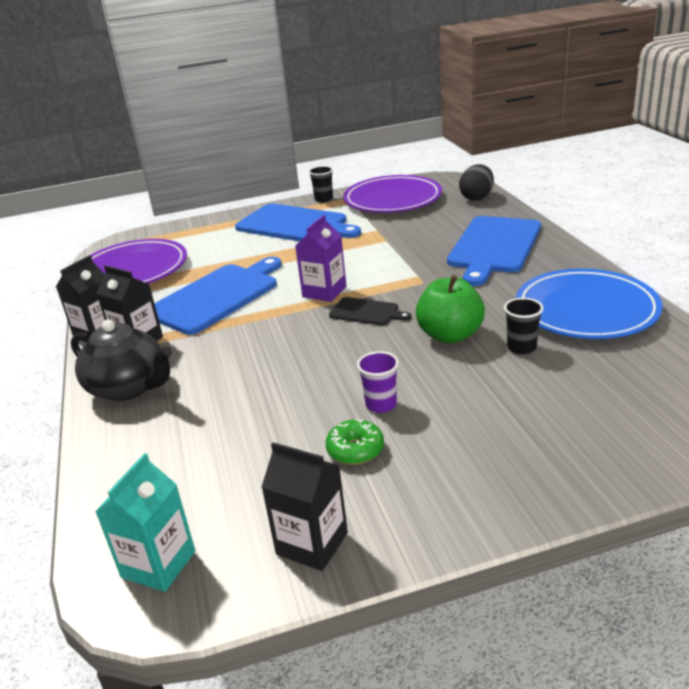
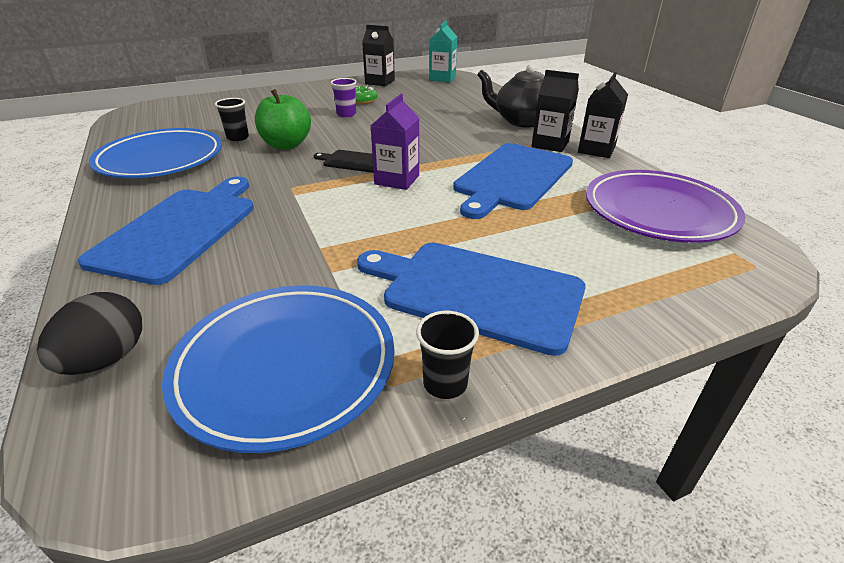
camera: 170 degrees right, 5 degrees up
(392, 200) = (285, 366): purple plate -> blue plate

